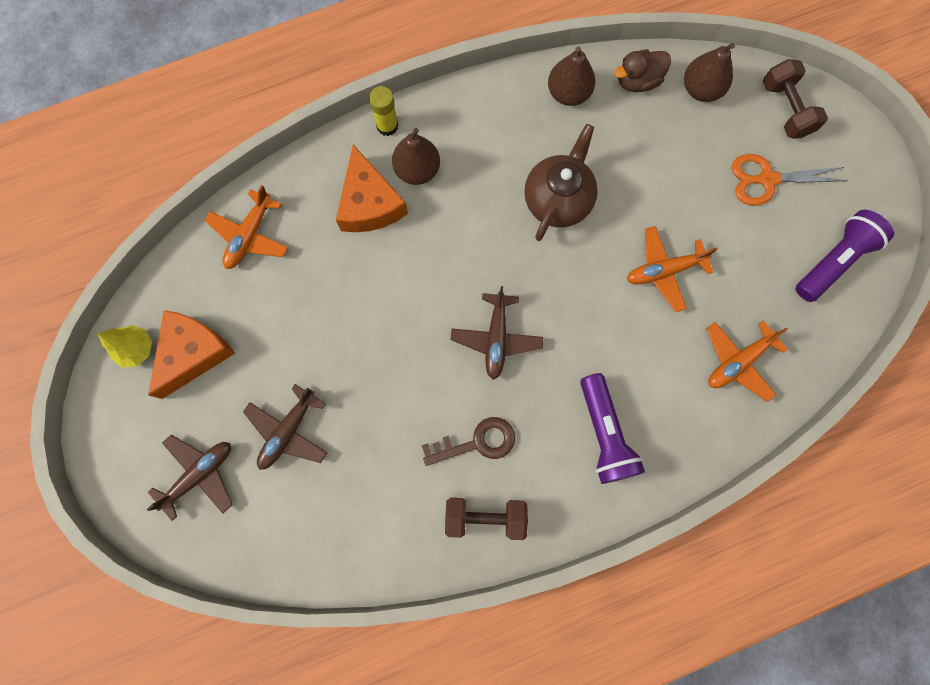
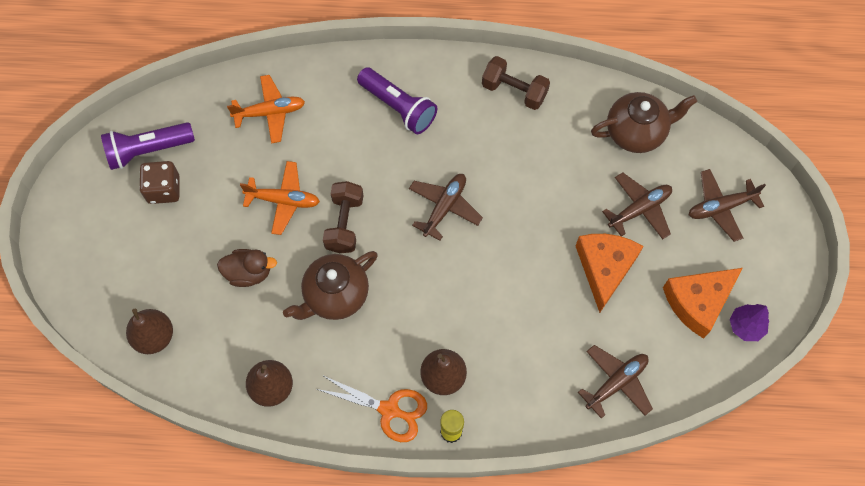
camera: 155 degrees left, 10 degrees down
(136, 349) = (745, 326): yellow tree -> purple tree
(250, 235) = (616, 383): orange plane -> brown plane
(324, 528) = (636, 132): none -> brown teapot
(369, 203) = (499, 365): orange cheese -> orange cheese (604, 268)
(477, 442) = (496, 141): brown key -> none
(604, 434) = (398, 107): purple flashlight -> purple flashlight turned 120 degrees clockwise
(637, 81) = (204, 370): brown duck -> brown duck (249, 273)
(767, 179) = (153, 234): orange scissors -> orange scissors (389, 410)
(785, 109) = (96, 286): brown dumbbell -> brown dumbbell (344, 224)
(789, 228) = (164, 189): none -> brown dice

